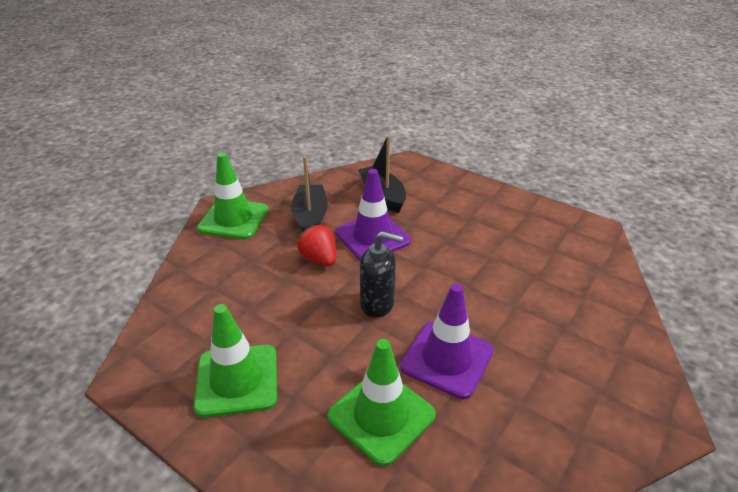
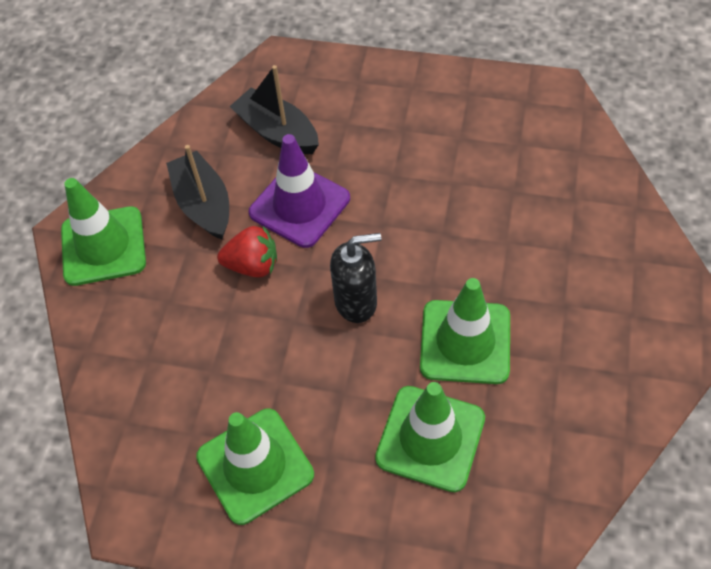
camera: 20 degrees left, 20 degrees up
(319, 259) = (253, 265): red strawberry -> red strawberry turned 150 degrees clockwise
(447, 359) = (465, 342): purple traffic cone -> green traffic cone

